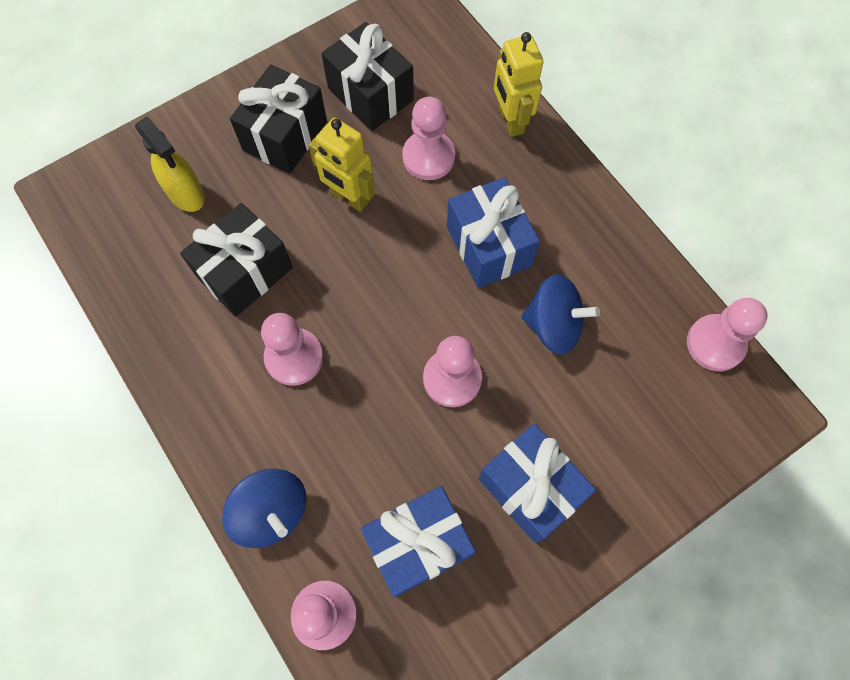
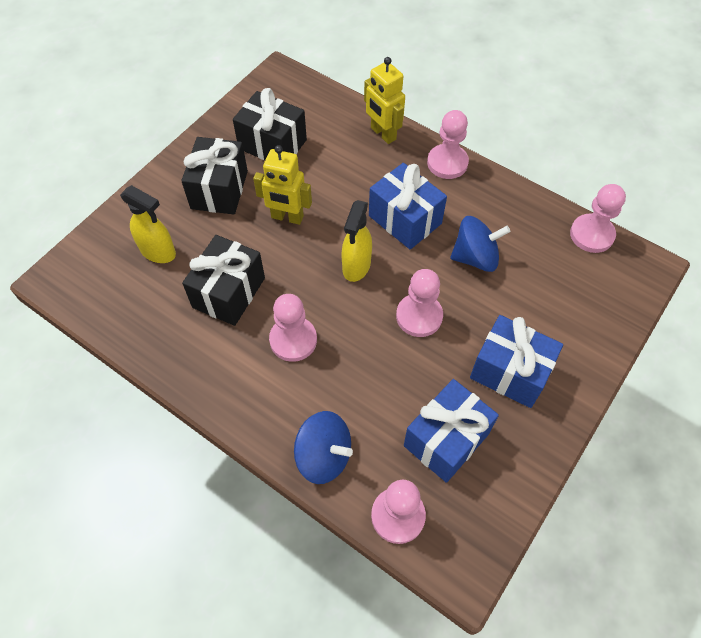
camera: 20 degrees left, 10 degrees down
(405, 288) = (356, 266): none -> yellow spray bottle
(428, 157) = (334, 174): pink pawn -> pink pawn (447, 163)

